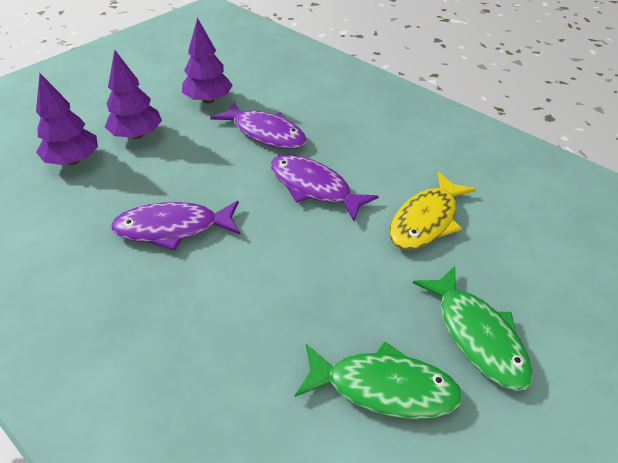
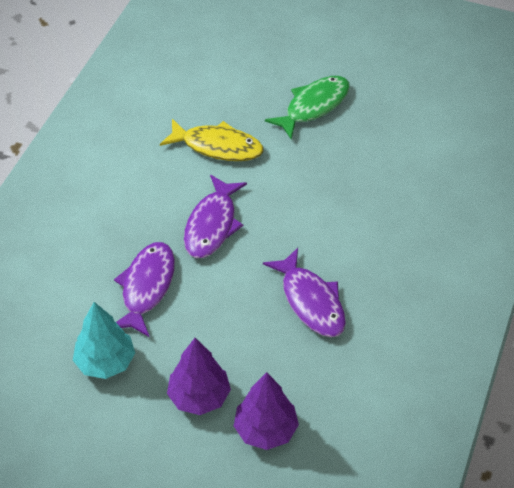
camera: 110 degrees left, 5 degrees up
(208, 100) = (105, 362): purple tree -> turquoise tree
(383, 387) = (376, 141): green fish -> none

